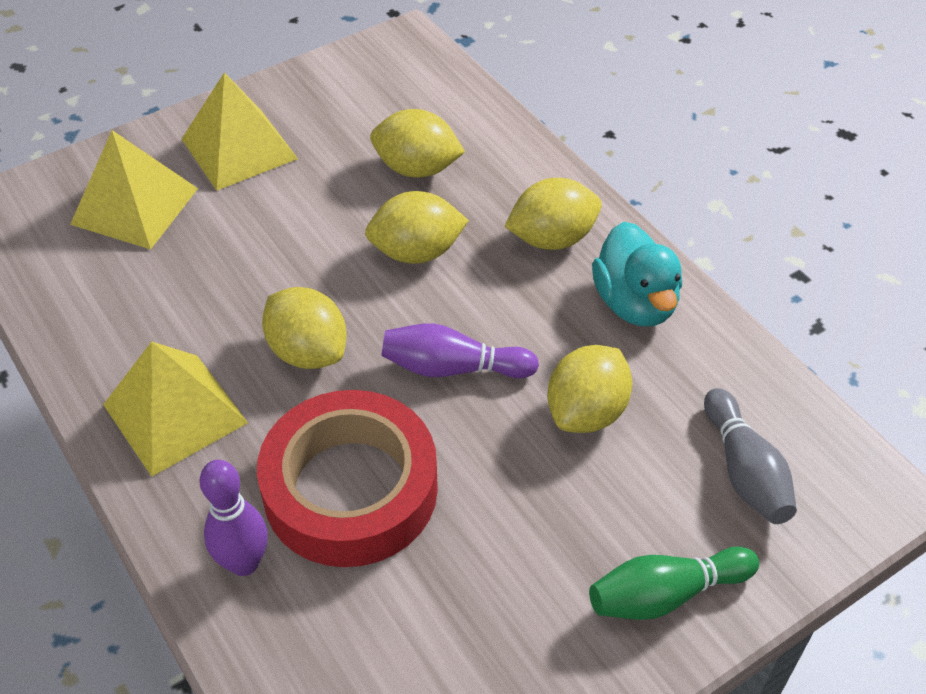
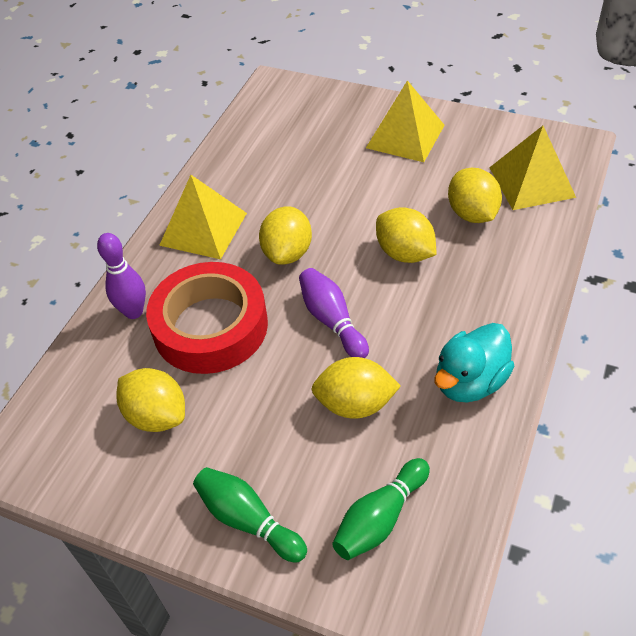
camera: 60 degrees right, 0 degrees up
(135, 206) = (323, 127): yellow pyramid -> yellow pyramid (532, 182)
(552, 238) = (482, 309): yellow lemon -> yellow lemon (157, 415)
(744, 471) = (380, 518): grey bowling pin -> green bowling pin

